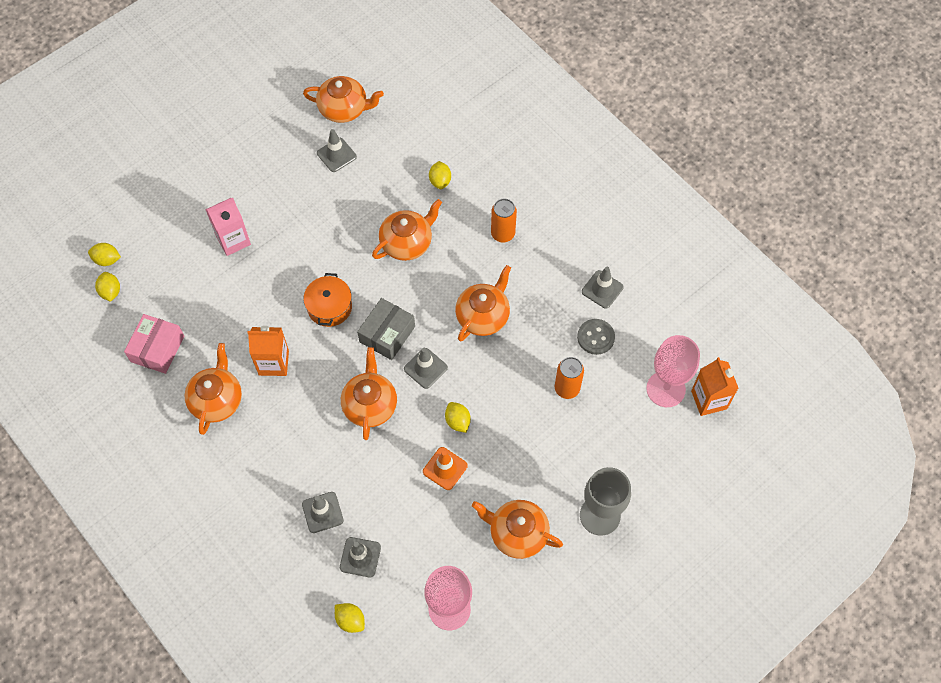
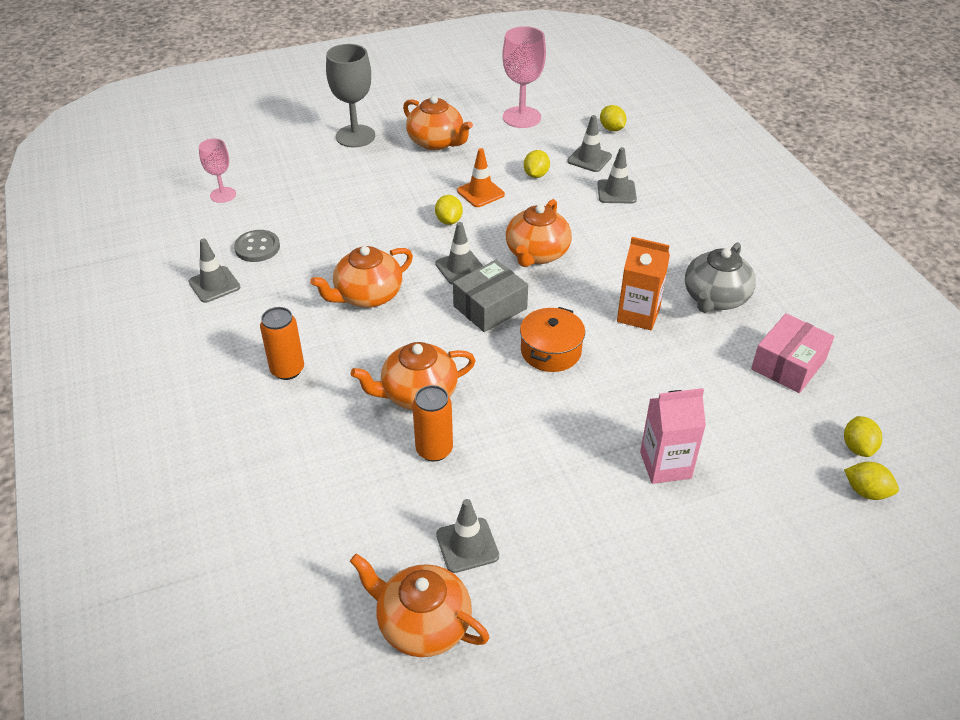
camera: 160 degrees left, 20 degrees down
(217, 400) = (715, 298): orange teapot -> grey teapot
(440, 181) = (329, 458): yellow lemon -> yellow lemon (536, 175)
(567, 388) = (320, 217): orange can -> orange can (434, 450)
(665, 389) = (223, 195): pink goblet -> pink goblet, size x0.60
(709, 400) = (190, 179): orange carton -> none

